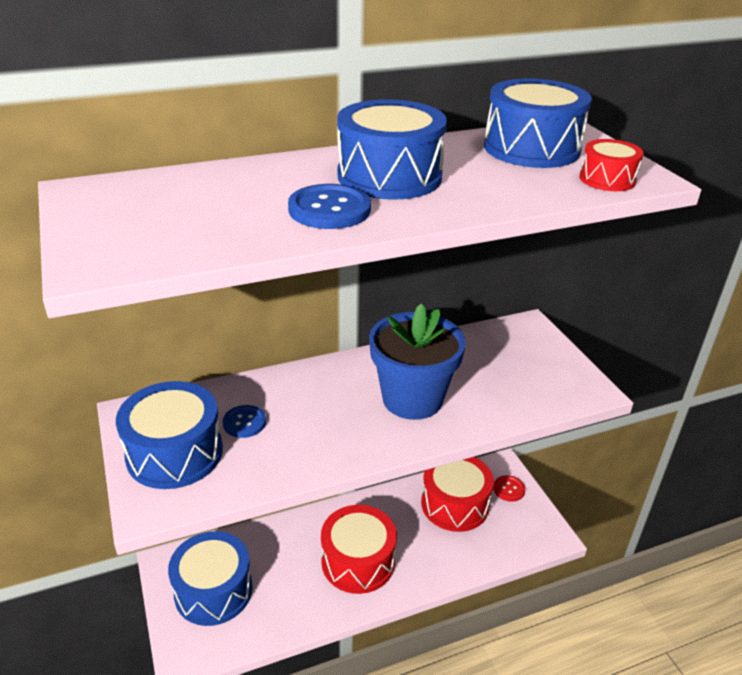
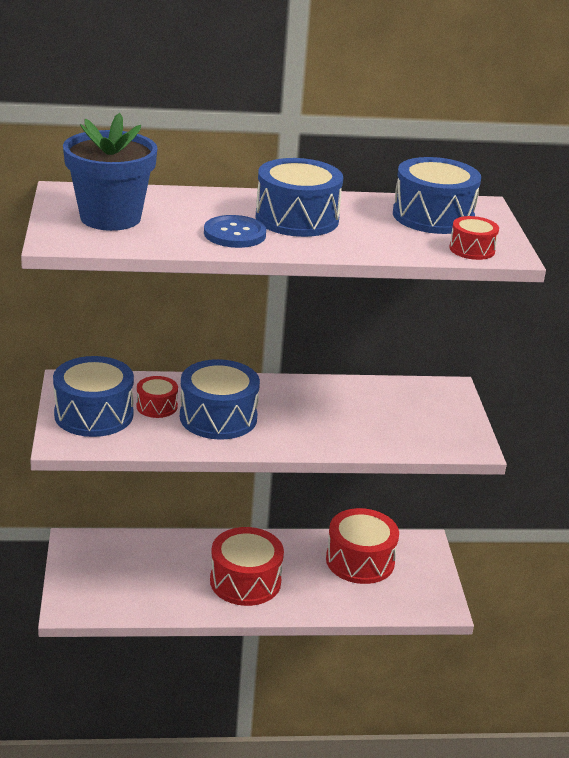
camera: 15 degrees right, 5 degrees down
(213, 590) = (107, 571): blue drum -> blue drum (218, 417)
(244, 422) = (157, 406): blue button -> red drum
(412, 399) = (306, 419): blue flower pot -> blue flower pot (110, 218)
(509, 489) = (421, 561): red button -> none

